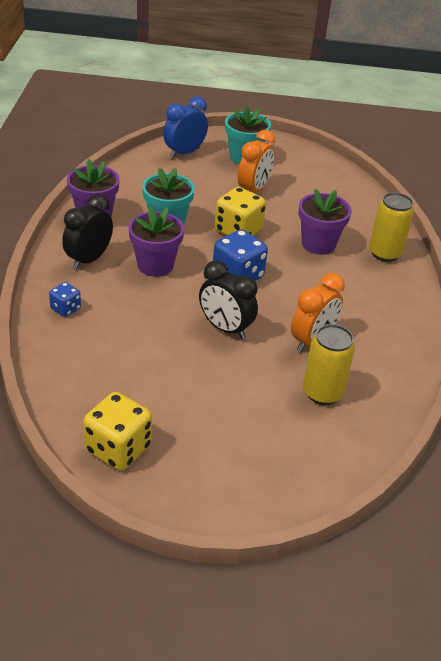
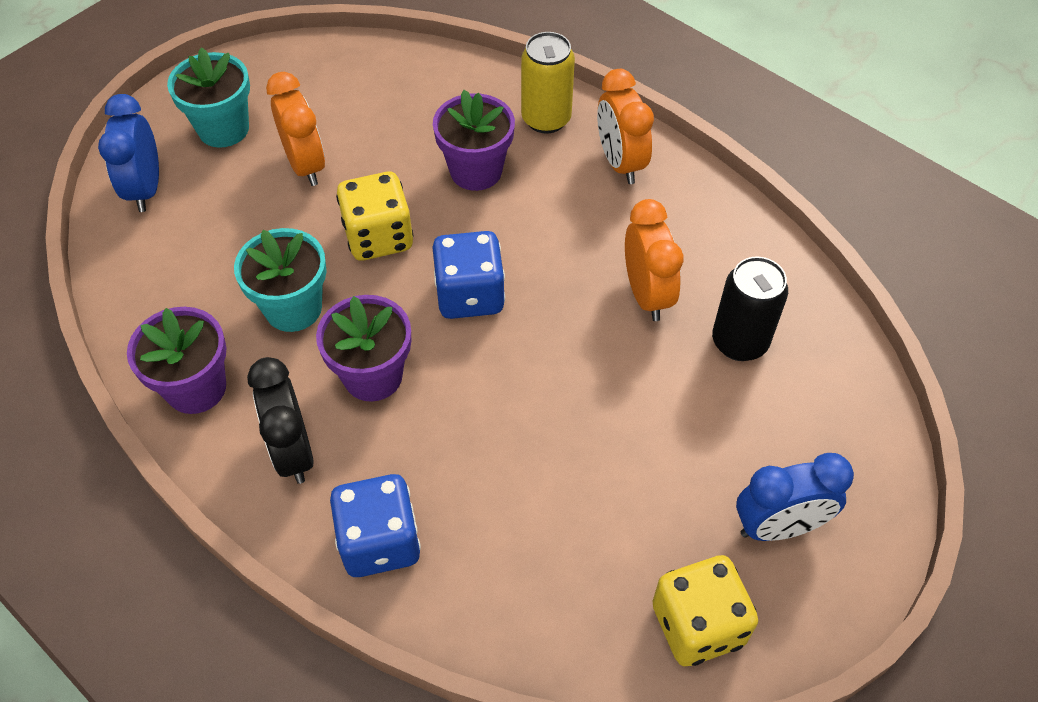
camera: 50 degrees left, 15 degrees up
(65, 308) = (380, 541): blue dice -> blue dice, size x1.85
(212, 460) = (778, 527): none -> blue clock
(225, 328) = (560, 372): black clock -> none
(322, 393) = (739, 342): yellow can -> black can
(390, 293) = (620, 163): none -> orange clock

